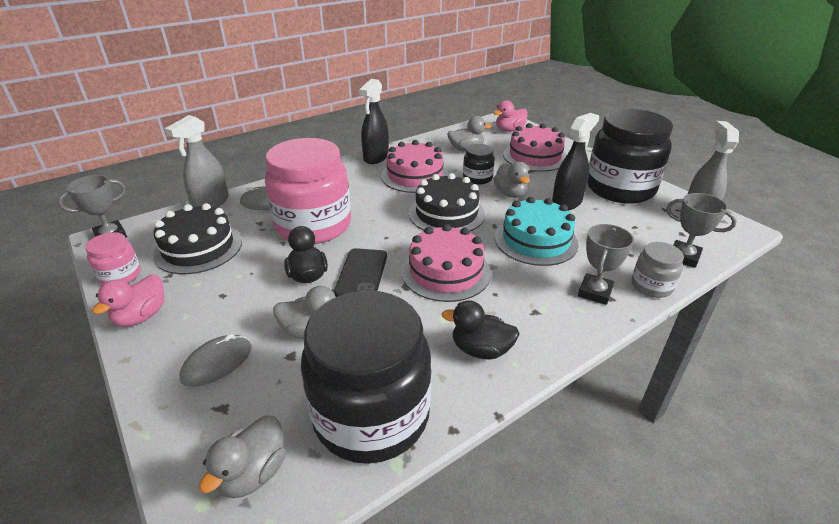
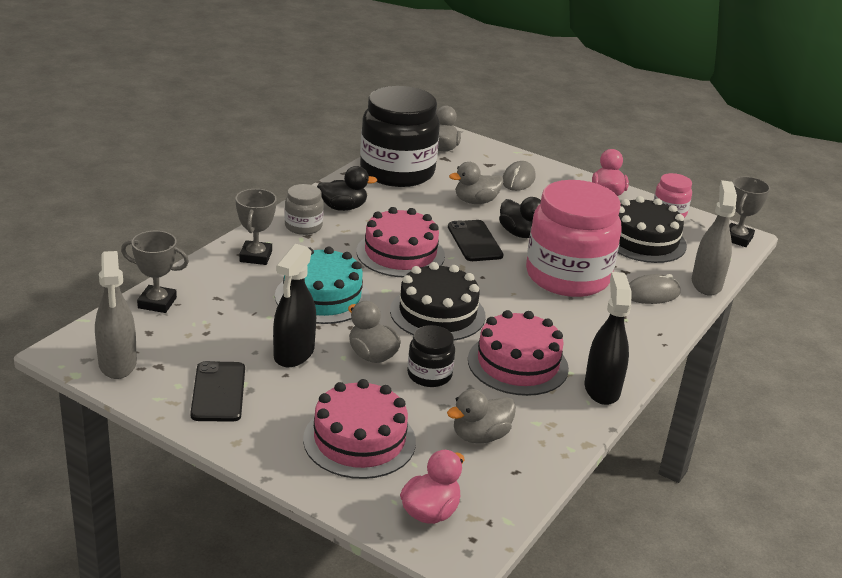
camera: 155 degrees right, 5 degrees down
(620, 188) = (218, 392): black jar -> black phone
(651, 286) = (200, 269): grey jar -> grey jar (303, 226)

